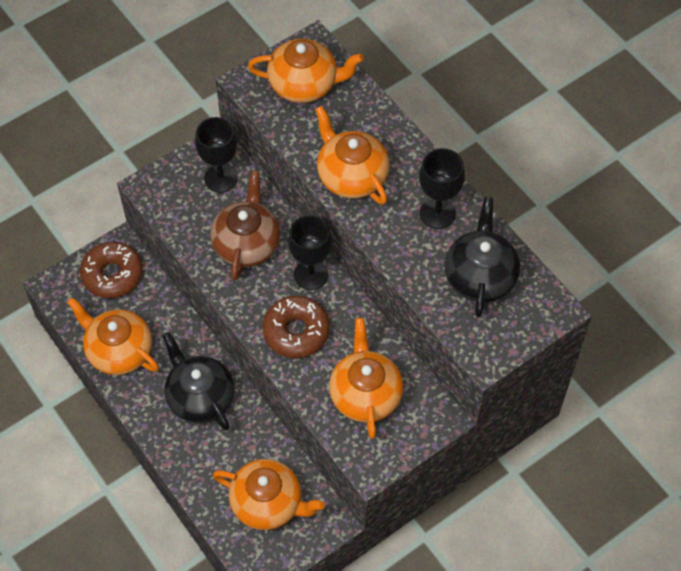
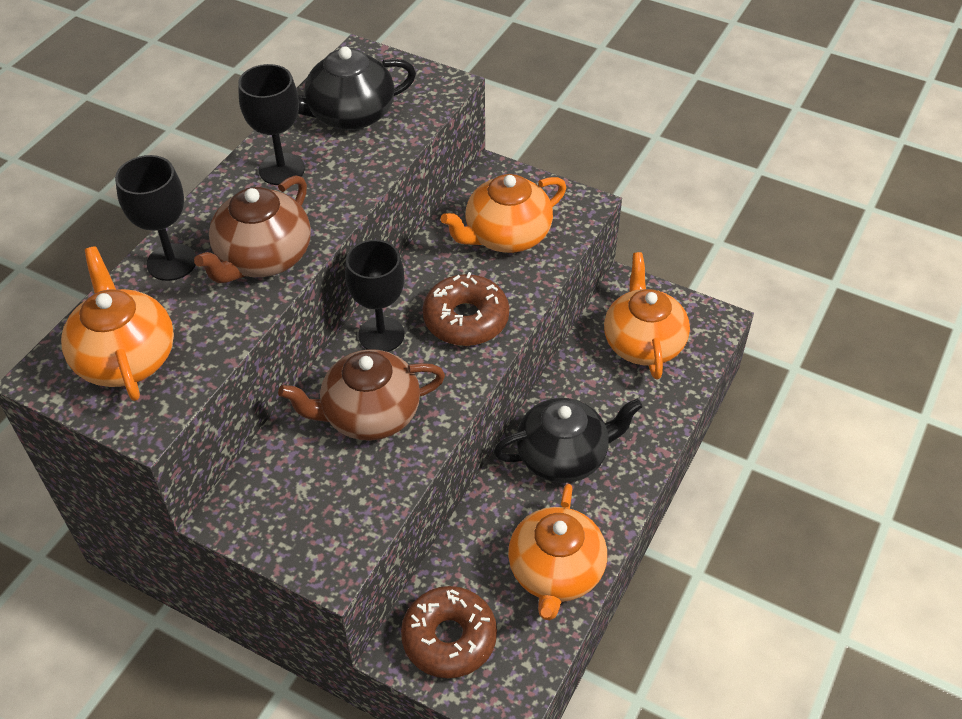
camera: 115 degrees left, 10 degrees down
(200, 397) = (563, 456): black teapot -> black teapot turned 135 degrees counterclockwise
(221, 178) = (278, 486): black goblet -> black goblet (171, 262)
(351, 176) = (263, 258): orange teapot -> brown teapot

